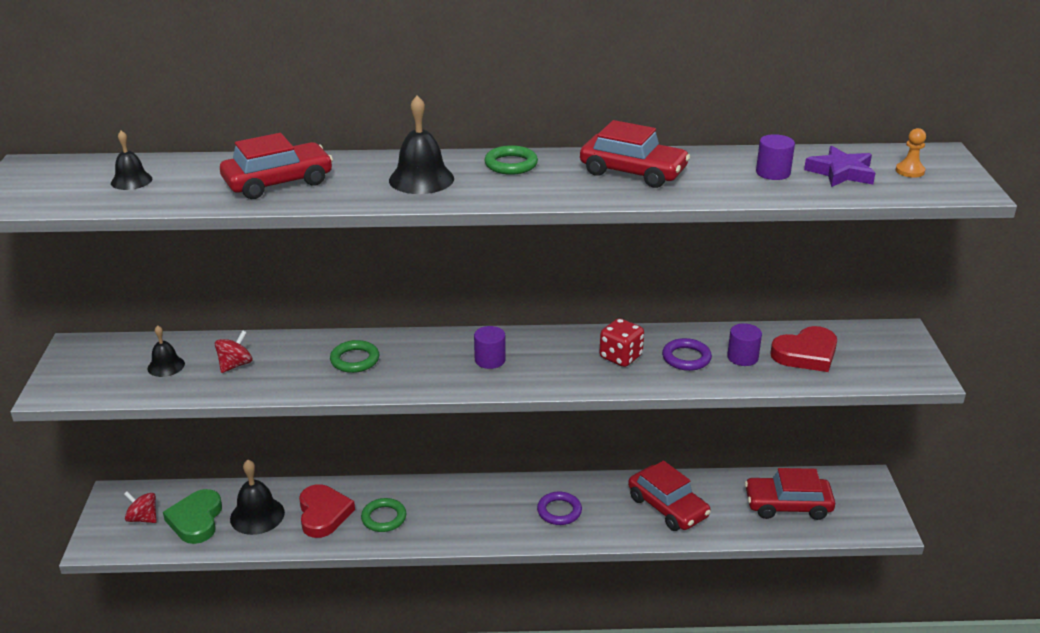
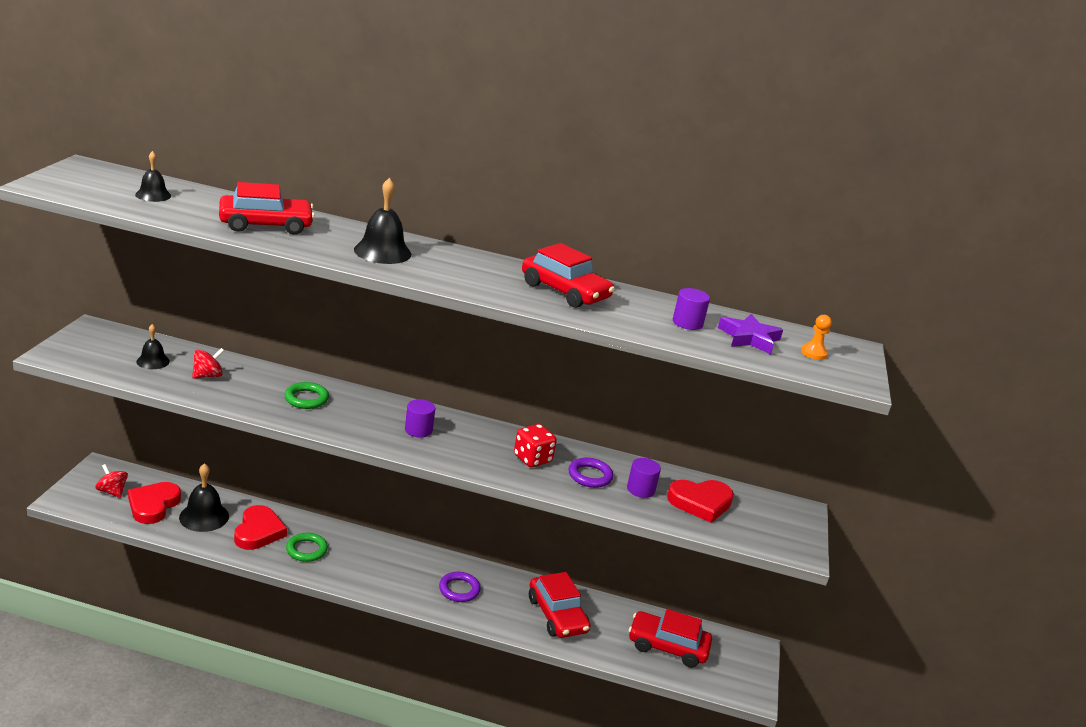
camera: 10 degrees right, 5 degrees down
(196, 520) = (153, 505): green heart -> red heart
(511, 164) = (466, 260): green ring -> none

